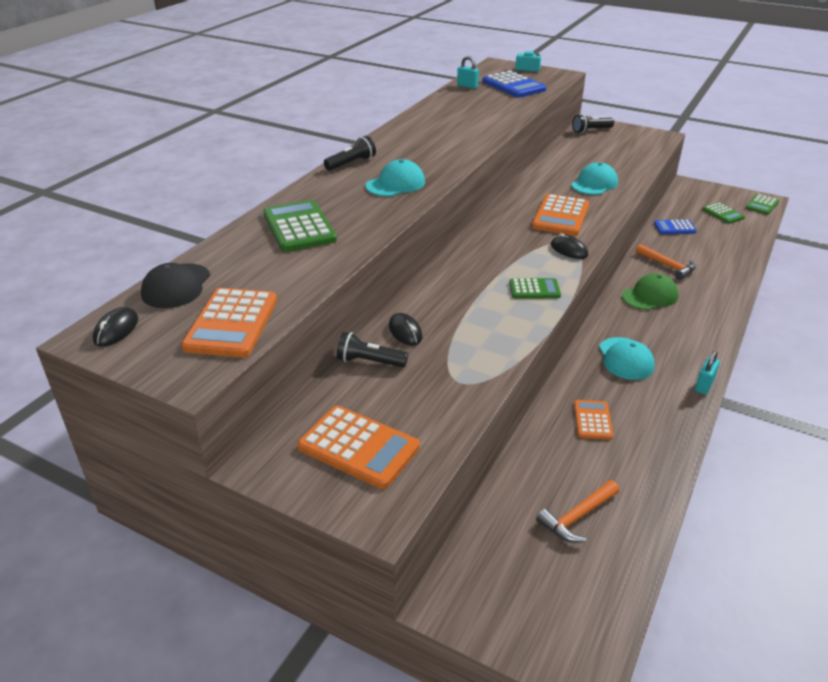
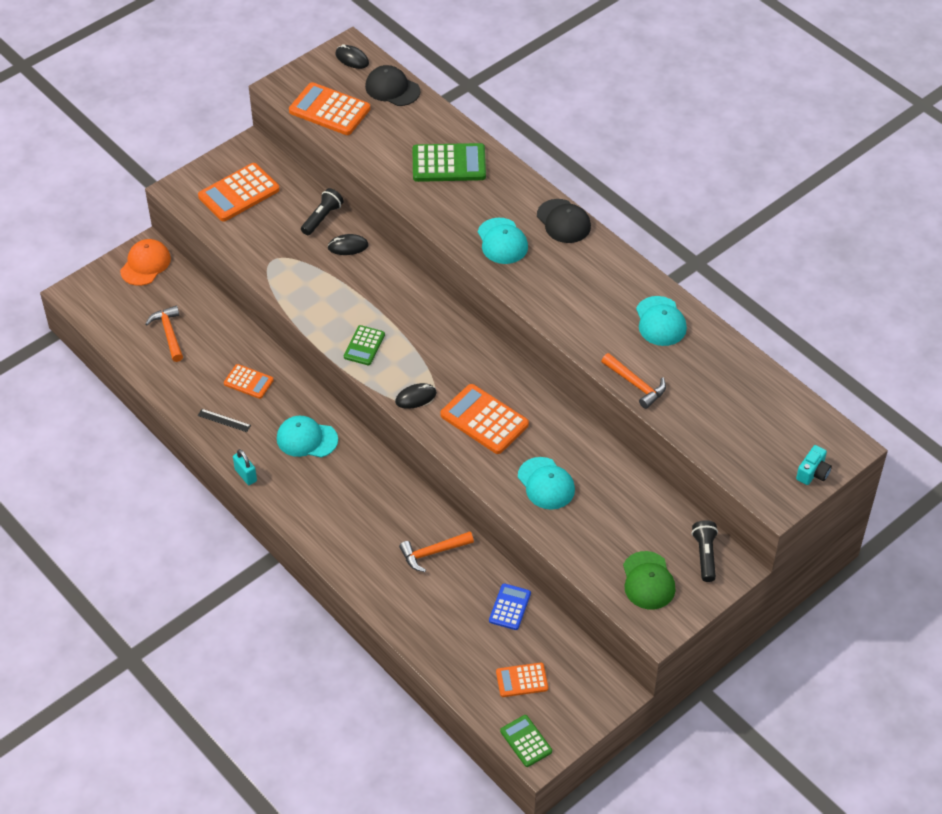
camera: 110 degrees right, 15 degrees up
(351, 163) = (563, 221): black flashlight -> black cap
(439, 117) = (660, 321): none -> turquoise cap
(467, 86) = (761, 382): turquoise padlock -> none
(476, 594) = (145, 264): none -> orange cap
(509, 117) = (635, 384): none -> orange hammer
(513, 86) = (746, 430): blue calculator -> none
(650, 296) = (388, 507): green cap -> green cap (648, 581)
(656, 423) = (224, 420): none -> black ruler
(723, 214) = (522, 680): green calculator -> orange calculator

